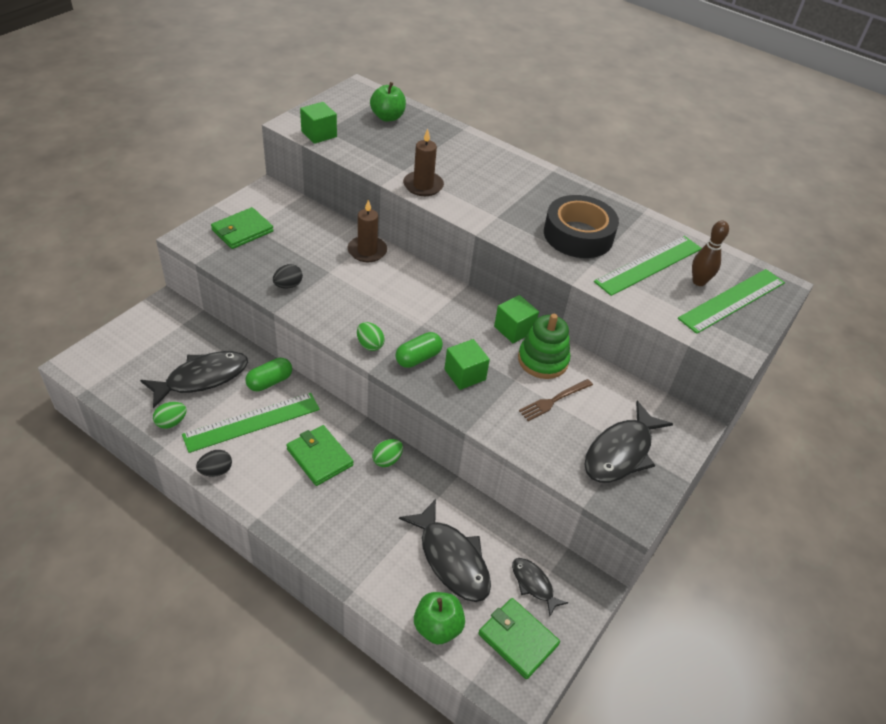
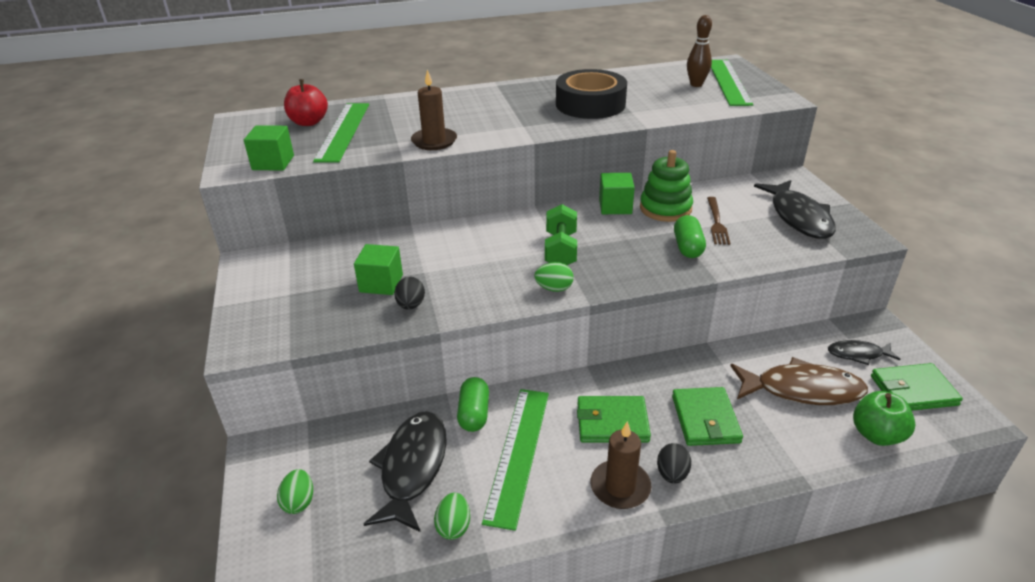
camera: 45 degrees left, 10 degrees down
(216, 471) = (563, 516): black egg -> black egg (672, 474)
(242, 231) = (285, 303): green wallet -> green wallet (705, 419)
(367, 251) = (424, 238): brown candle -> brown candle (620, 487)
(387, 117) = (309, 122): green apple -> red apple
(387, 460) = (654, 377): green egg -> green egg (299, 502)
(418, 358) = (600, 268): green capsule -> green capsule (687, 247)
(421, 326) = (561, 250): none -> green dumbbell
(451, 559) = (802, 390): black fish -> brown fish
(465, 374) = (646, 252): green cube -> green cube (381, 283)
(649, 265) = (658, 93): green ruler -> green ruler (343, 131)

